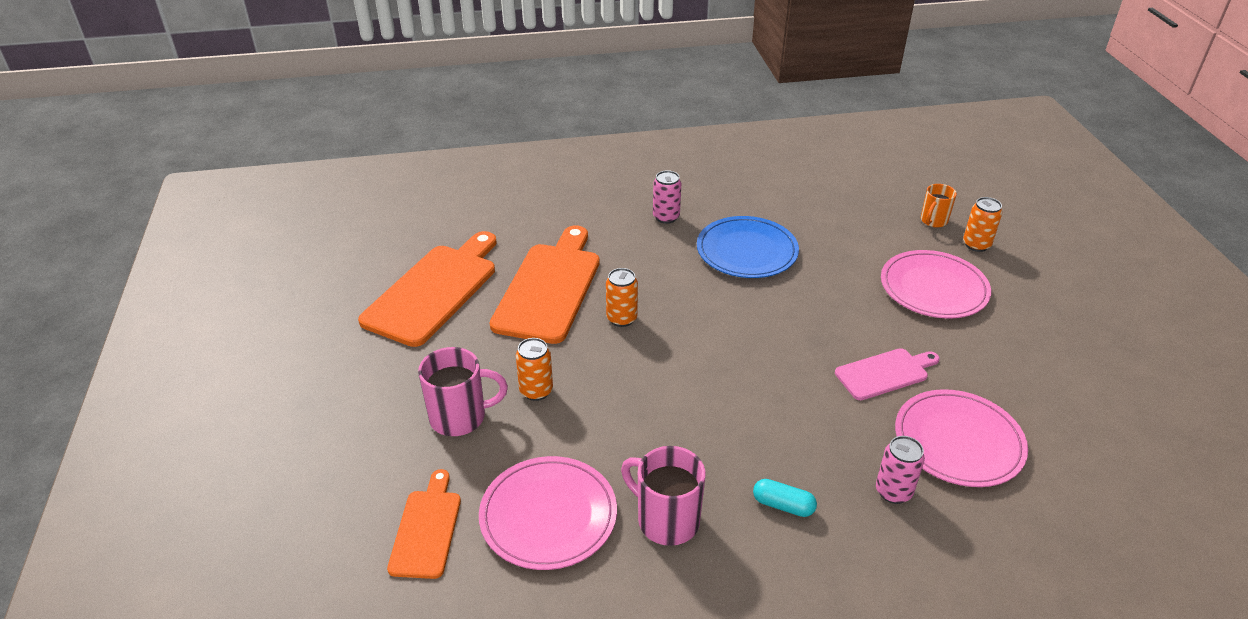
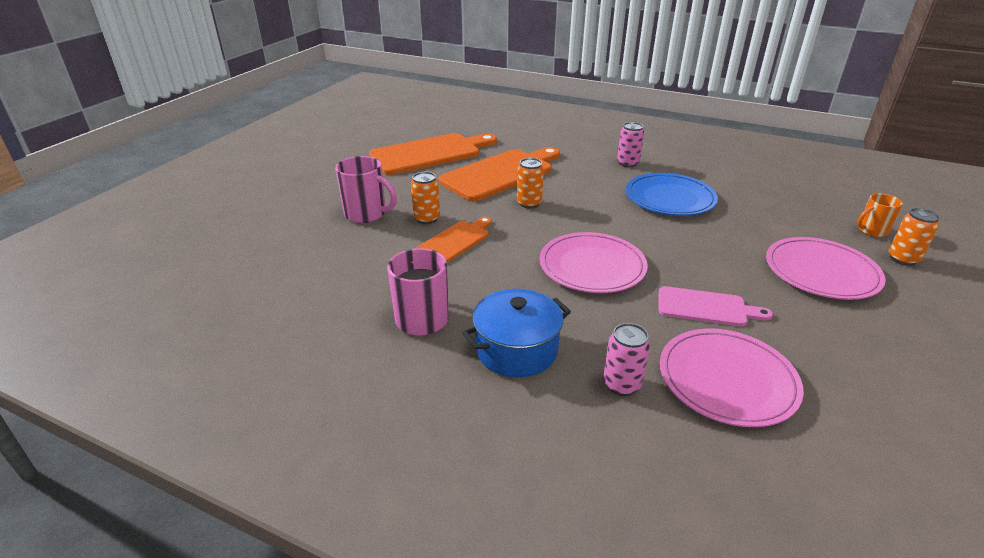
camera: 35 degrees right, 5 degrees down
(426, 529) = (279, 257): orange cutting board -> orange cutting board (456, 240)
(548, 515) = (352, 281): pink plate -> pink plate (592, 266)
(783, 505) = (516, 350): turquoise capsule -> blue pot

